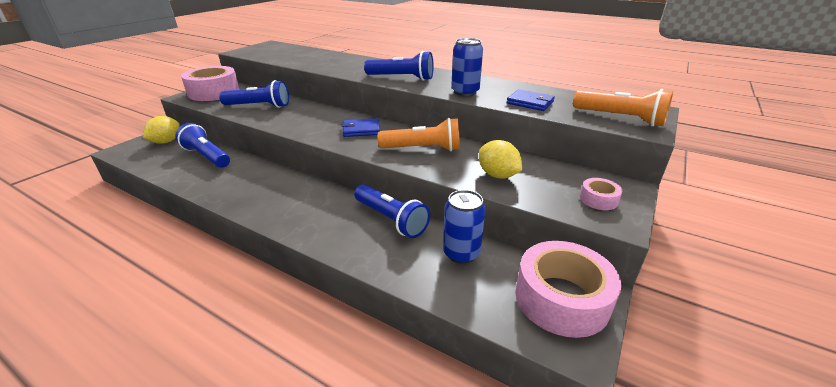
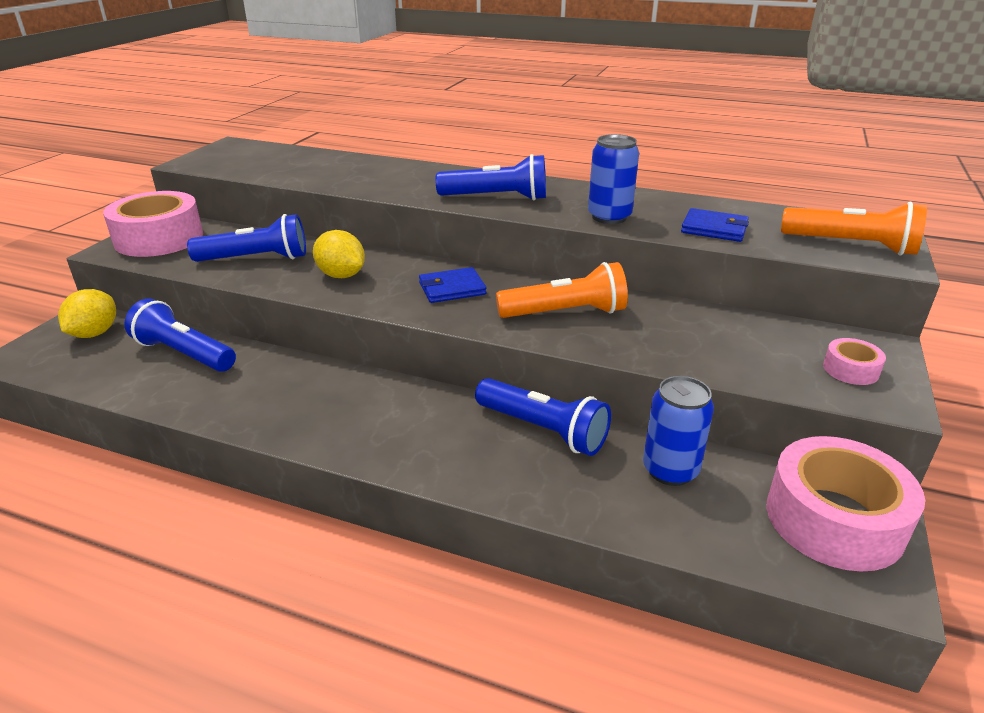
camera: 10 degrees left, 0 degrees up
(497, 175) = (696, 346): yellow lemon -> yellow lemon (341, 275)

